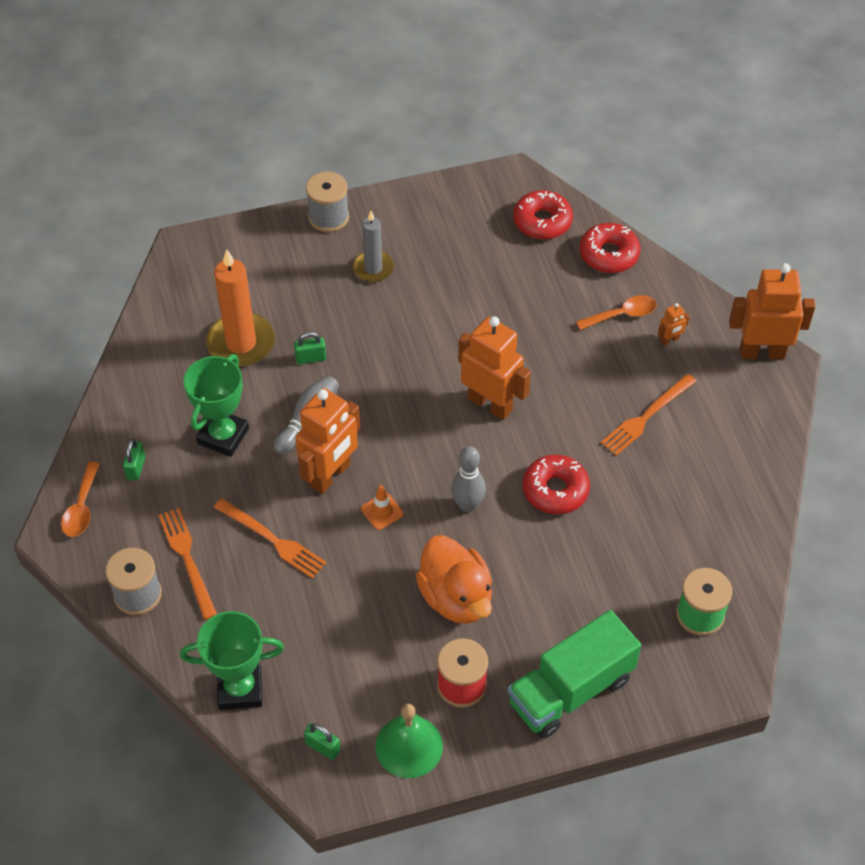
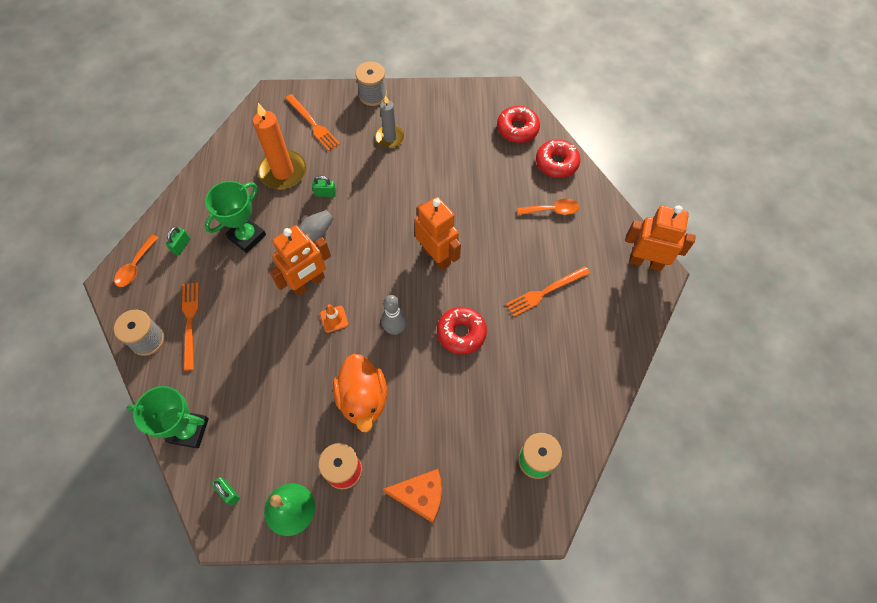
camera: 15 degrees right, 10 degrees up
(272, 540) = (252, 322): orange fork -> orange fork (313, 124)
(570, 690) = (421, 496): green truck -> orange cheese
(669, 340) = (580, 237): orange robot -> none

